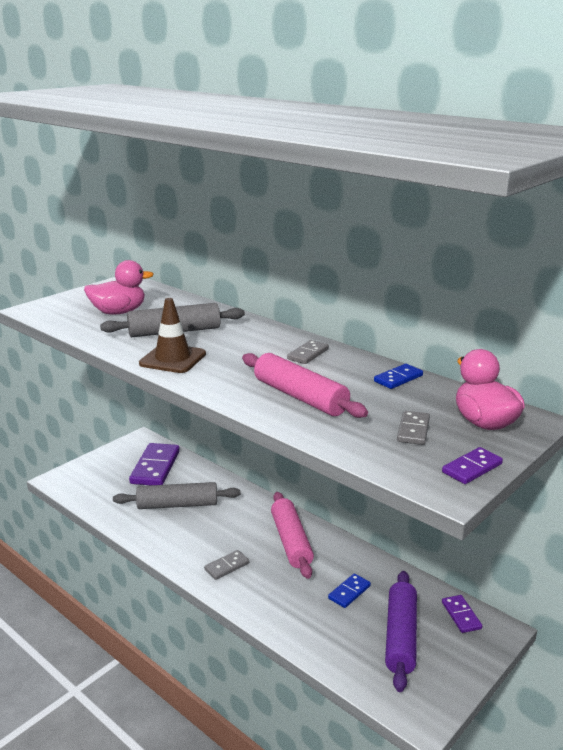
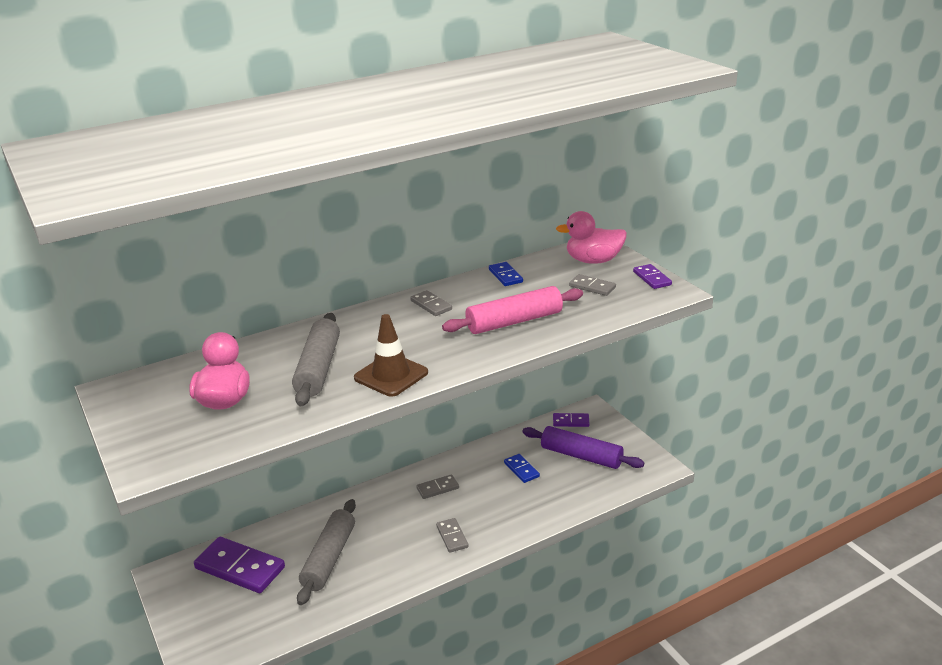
camera: 70 degrees left, 5 degrees up
(291, 541) = (437, 488): pink rolling pin -> grey domino

